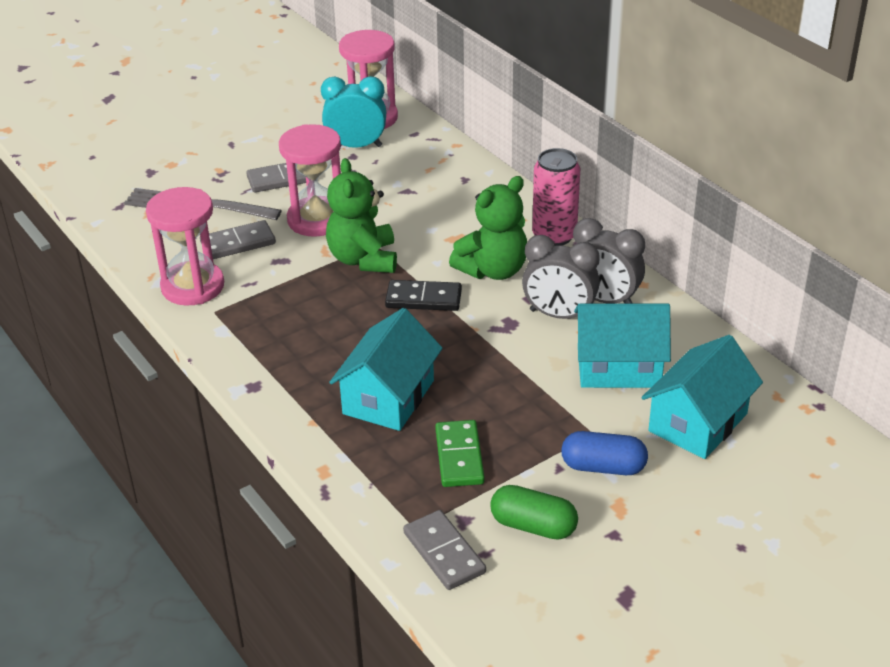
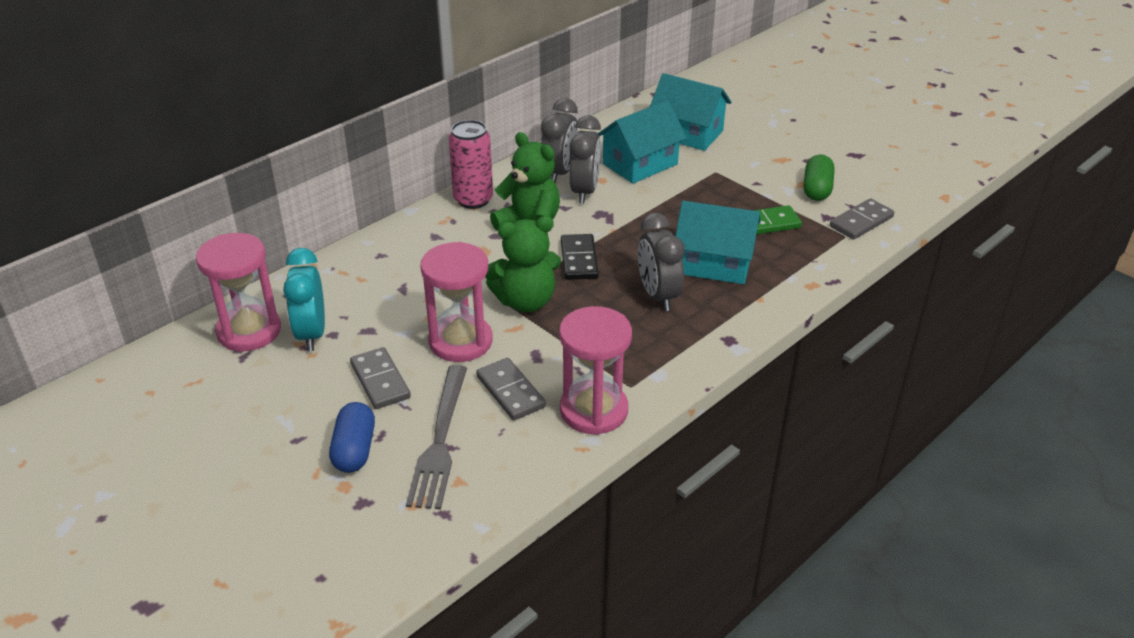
camera: 100 degrees left, 0 degrees up
(343, 346) = (658, 296): none -> grey clock
(603, 467) = (748, 166): blue capsule -> blue capsule (354, 450)
(618, 367) = (640, 164): turquoise house -> turquoise house turned 60 degrees clockwise

